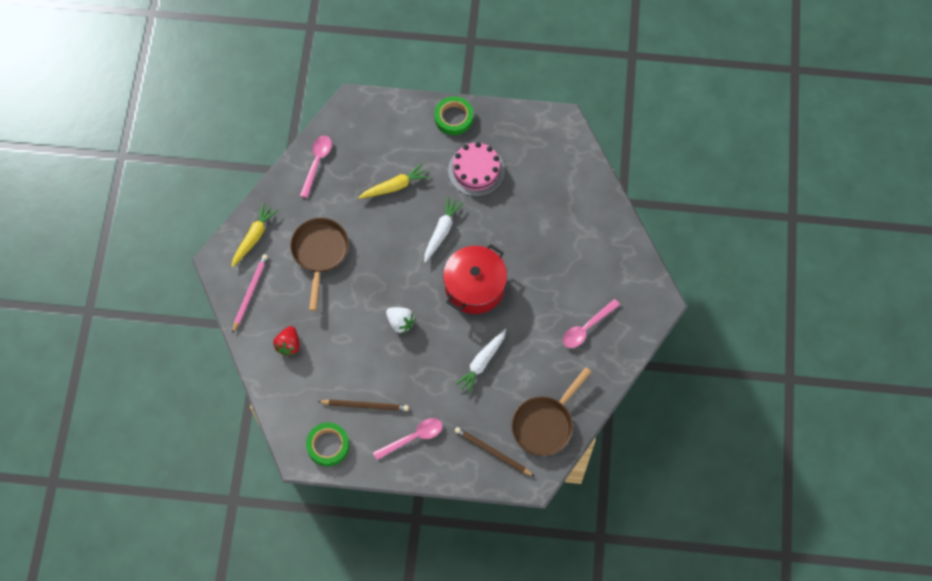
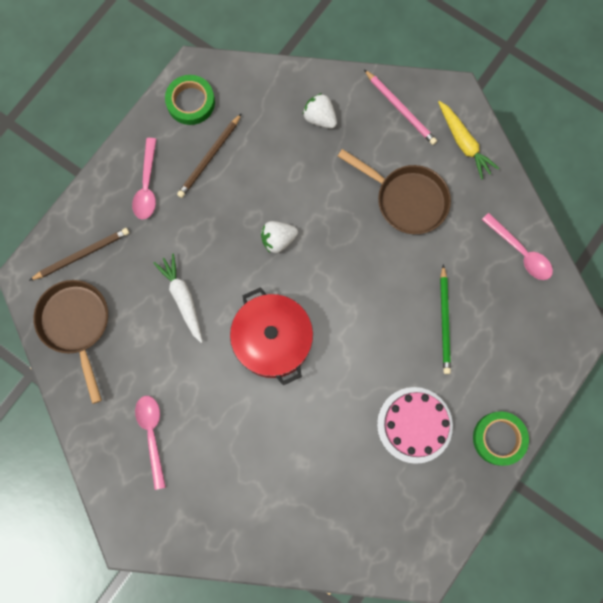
camera: 120 degrees right, 10 degrees up
(288, 345) = (320, 118): red strawberry -> white strawberry
(395, 186) = (444, 321): yellow carrot -> green pencil
(441, 231) = (360, 342): white carrot -> none

